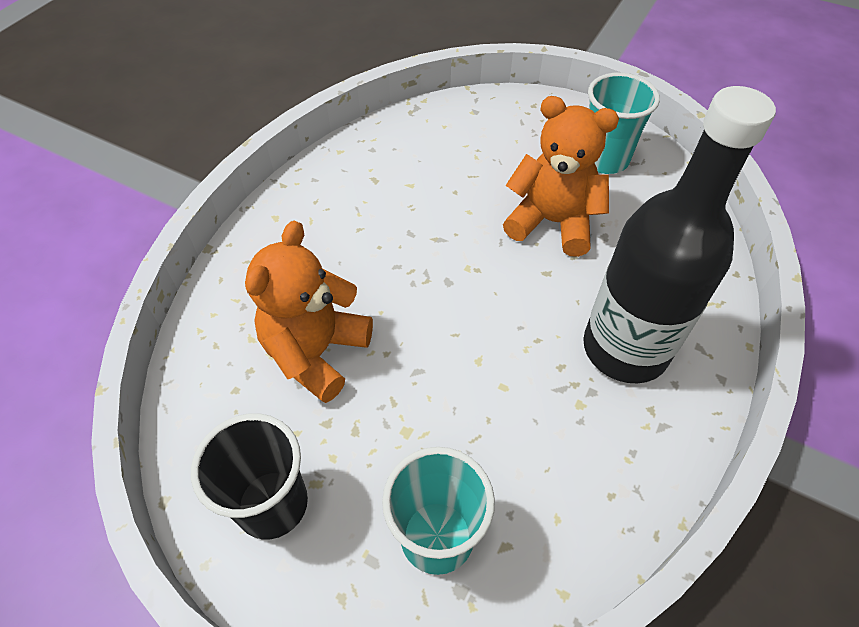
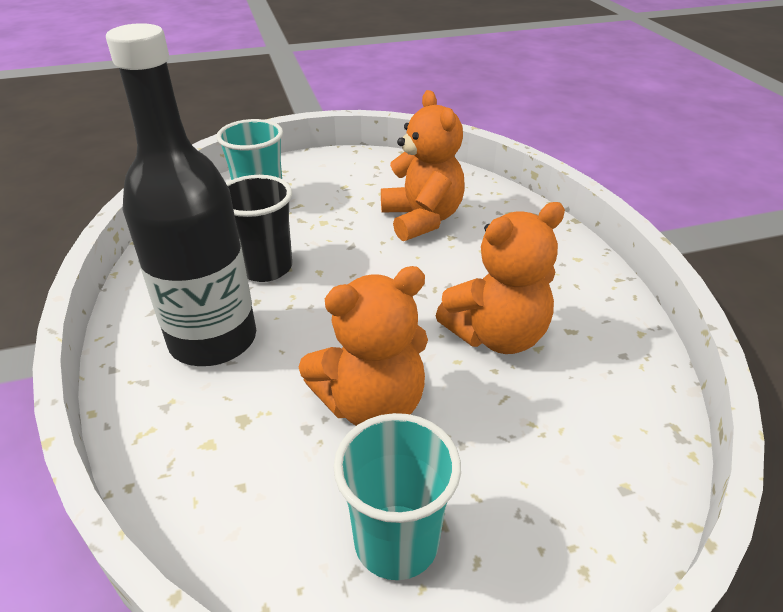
camera: 135 degrees right, 15 degrees down
(272, 504) = (354, 172): black cup -> black cup (265, 268)
(422, 207) = (497, 335): none -> orange teddy bear

